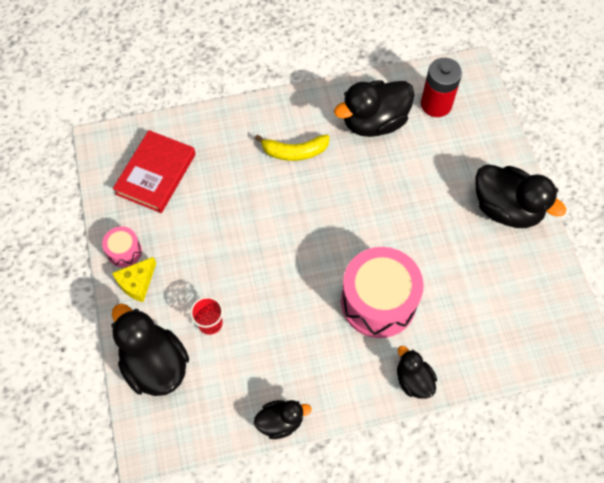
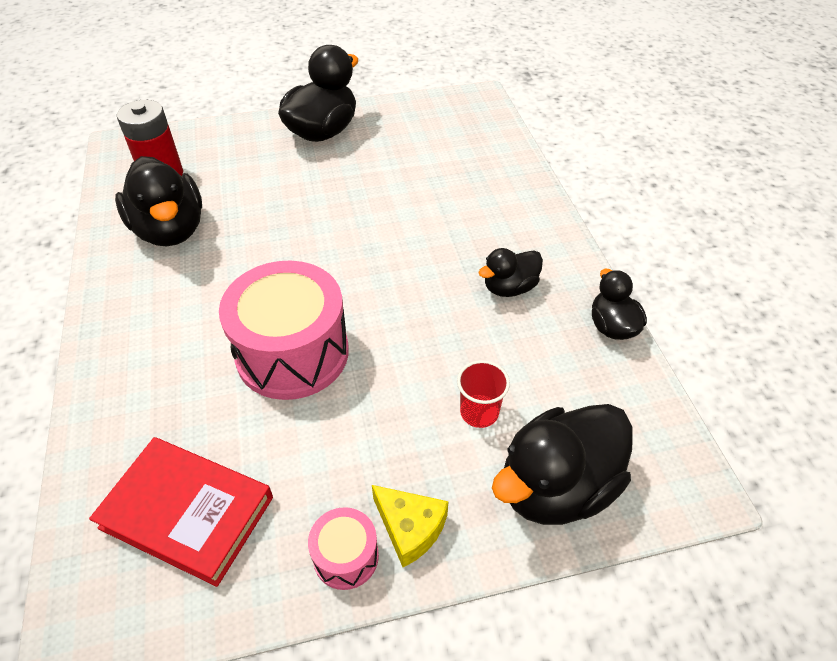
camera: 90 degrees left, 15 degrees down
(294, 152) = (195, 313): yellow banana -> none
(378, 301) = (438, 233): pink drum -> pink drum (292, 353)
(413, 380) = (535, 208): black duck -> black duck (509, 288)

